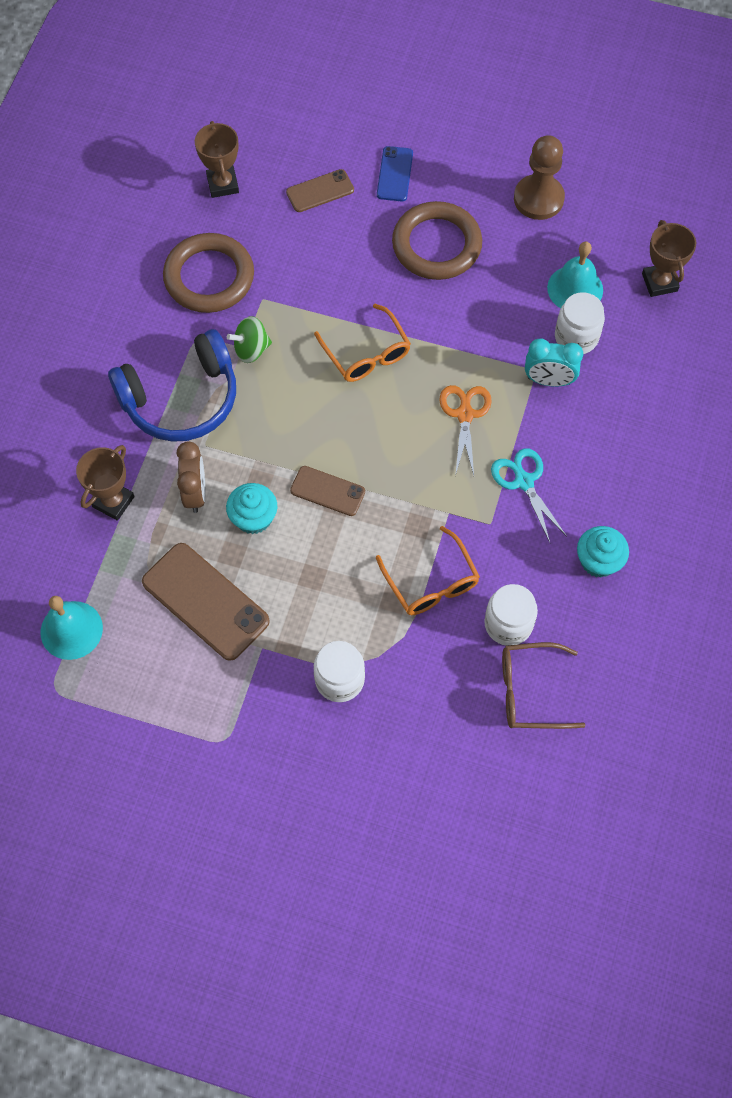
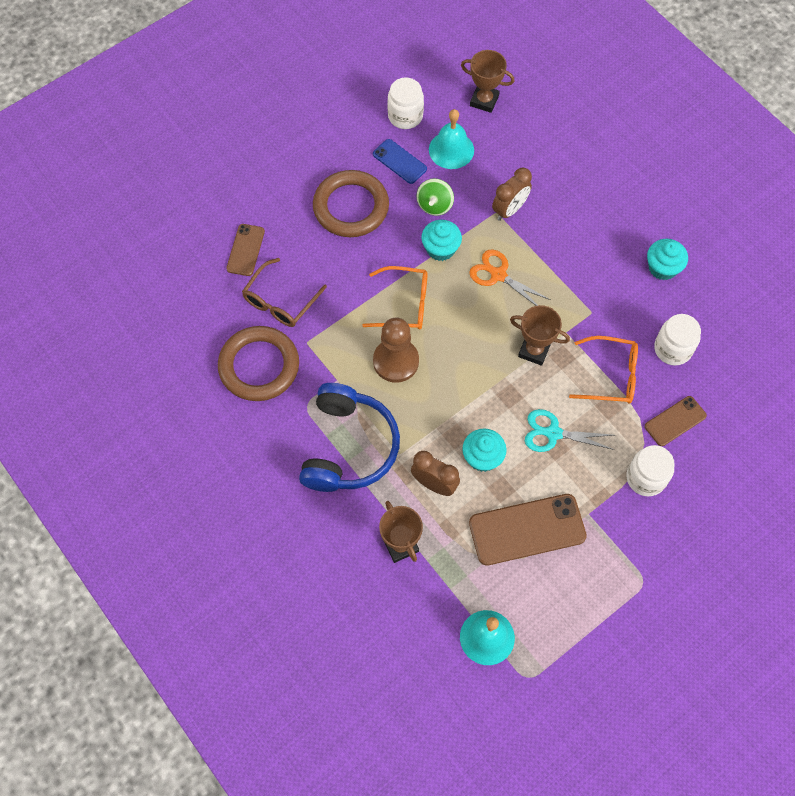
camera: 55 degrees left, 0 degrees up
(222, 184) = (185, 308): brown trophy -> brown trophy (534, 350)
(251, 349) = (343, 375): green spinning top -> green spinning top (434, 205)
(327, 491) = (495, 396): brown phone -> brown phone (675, 421)
(394, 174) = (271, 195): blue phone -> blue phone (399, 161)
(453, 347) = (440, 249): none -> turquoise cupcake
(524, 481) = (574, 273): turquoise scissors -> turquoise scissors (553, 433)
(530, 691) = (729, 367): brown glasses -> brown glasses (280, 301)
(538, 199) = (364, 125): brown pawn -> brown pawn (396, 361)
(549, 380) = (509, 210): turquoise clock -> brown clock
(576, 337) = (488, 173): white jar -> white jar (405, 116)

